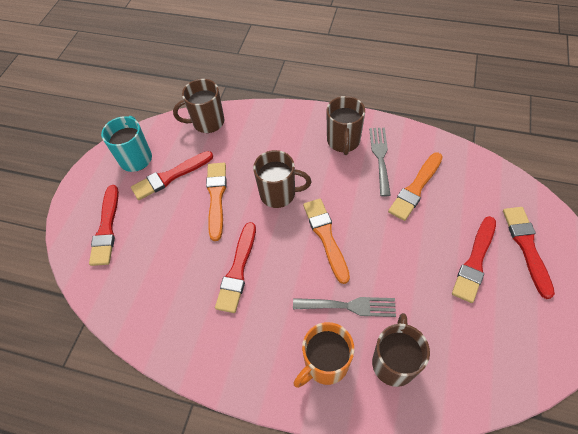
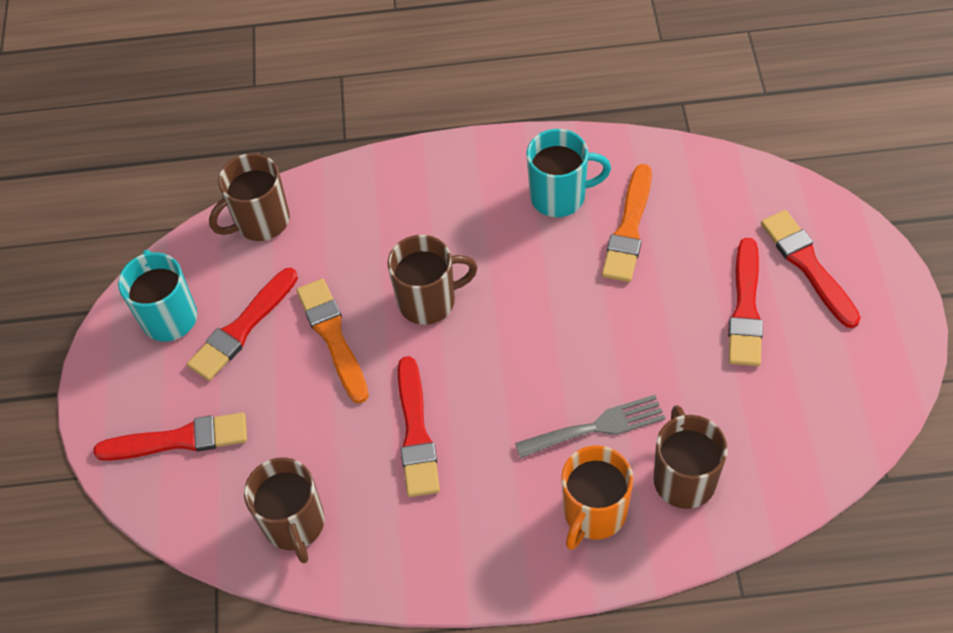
camera: 20 degrees left, 0 degrees up
(106, 228) = (178, 440): red brush -> red brush turned 75 degrees counterclockwise
(326, 237) = (526, 342): orange brush -> none
(343, 141) = (494, 188): brown mug -> brown mug (294, 524)
(380, 157) = (559, 196): grey fork -> turquoise mug

